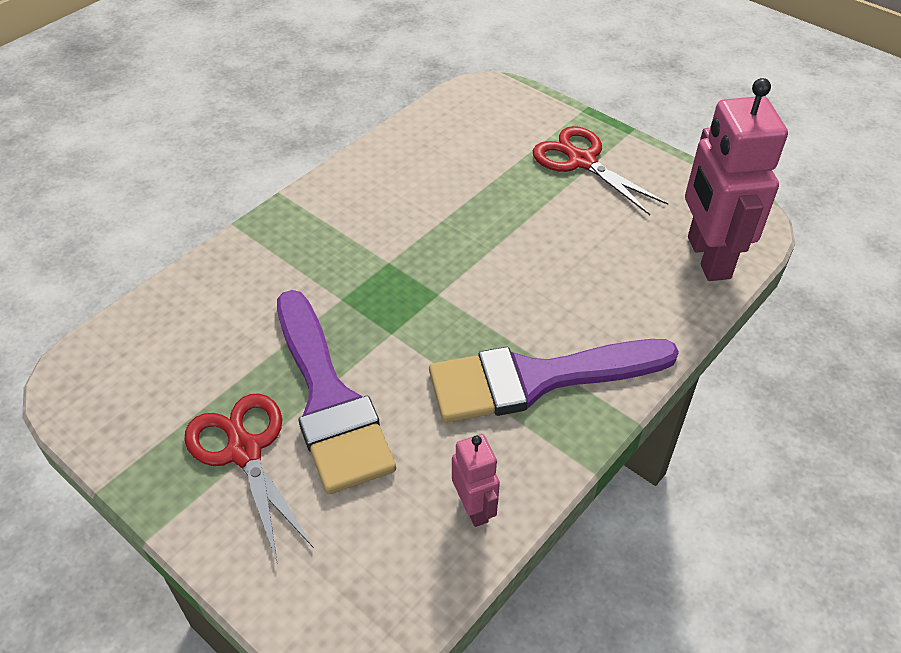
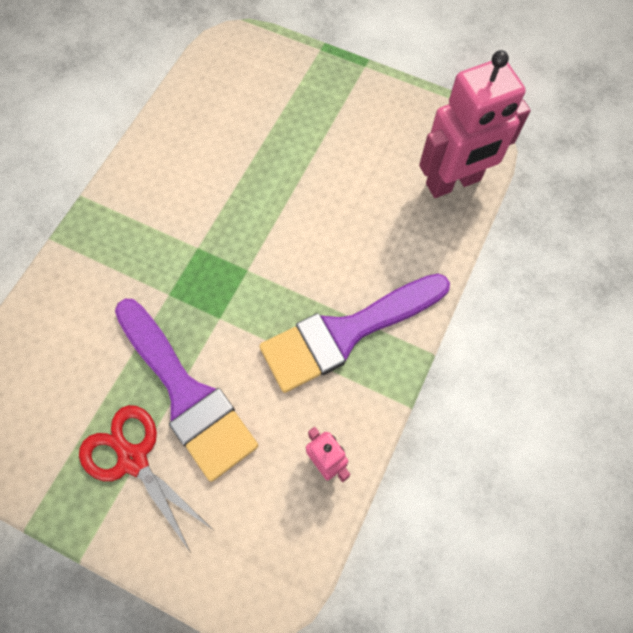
camera: 15 degrees left, 20 degrees up
(582, 161) = (332, 105): red scissors -> none
(707, 257) = (453, 183): pink robot -> pink robot turned 90 degrees counterclockwise

